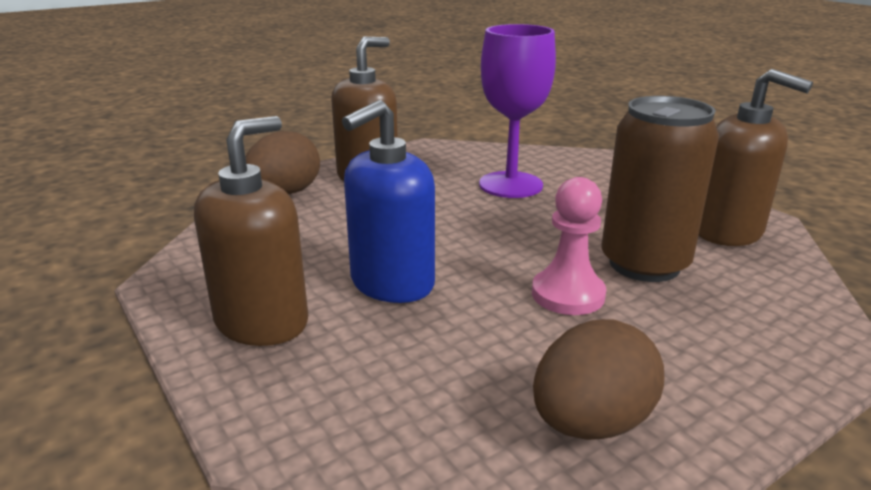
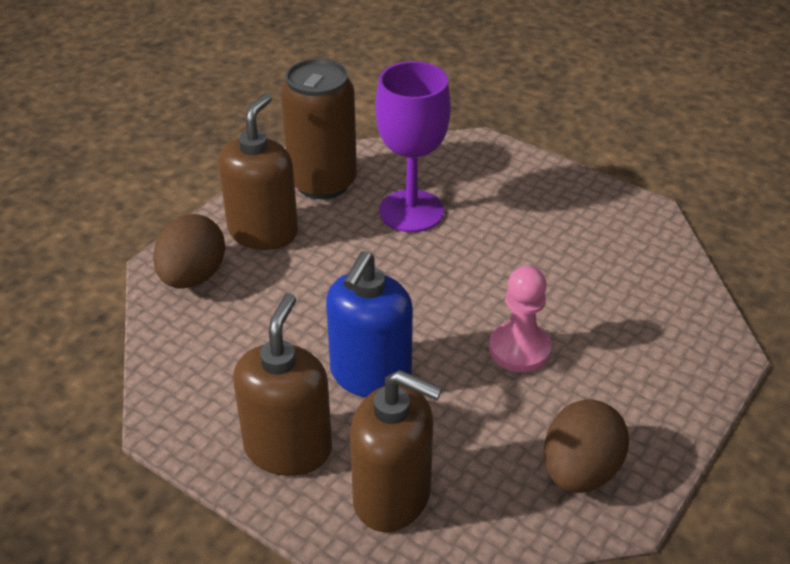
camera: 20 degrees left, 15 degrees up
(644, 264) = (567, 296): brown can -> brown can (323, 182)
(728, 232) = (623, 236): brown soap dispenser -> brown soap dispenser (392, 497)

